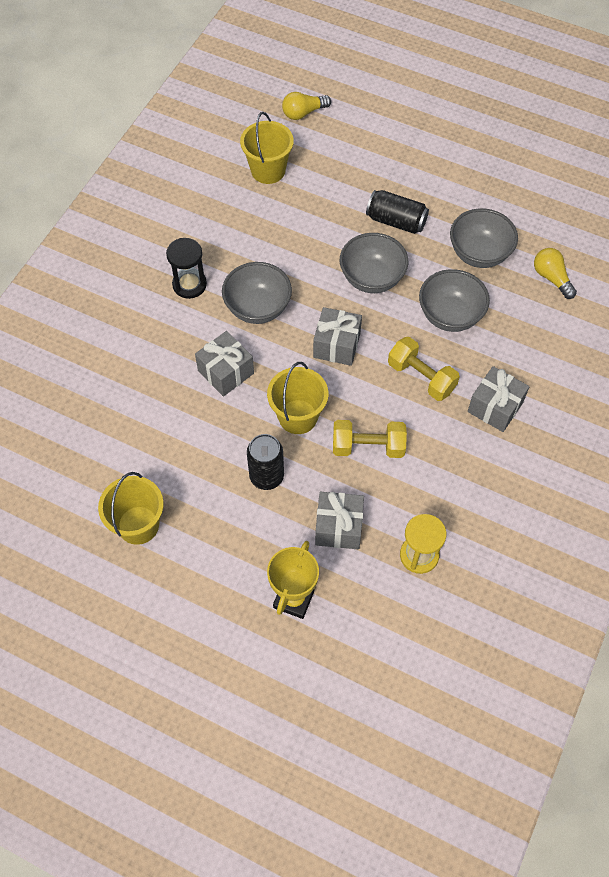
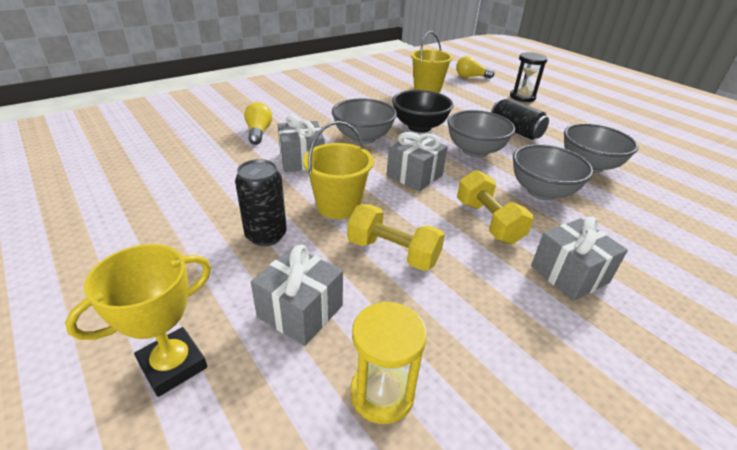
camera: 25 degrees right, 25 degrees down
(138, 525) = (109, 223): yellow bucket -> none
(189, 285) = (322, 115): black hourglass -> black hourglass (522, 97)
(300, 260) = (419, 127): none -> black bowl
(551, 278) = (668, 200): yellow light bulb -> yellow light bulb (259, 132)

